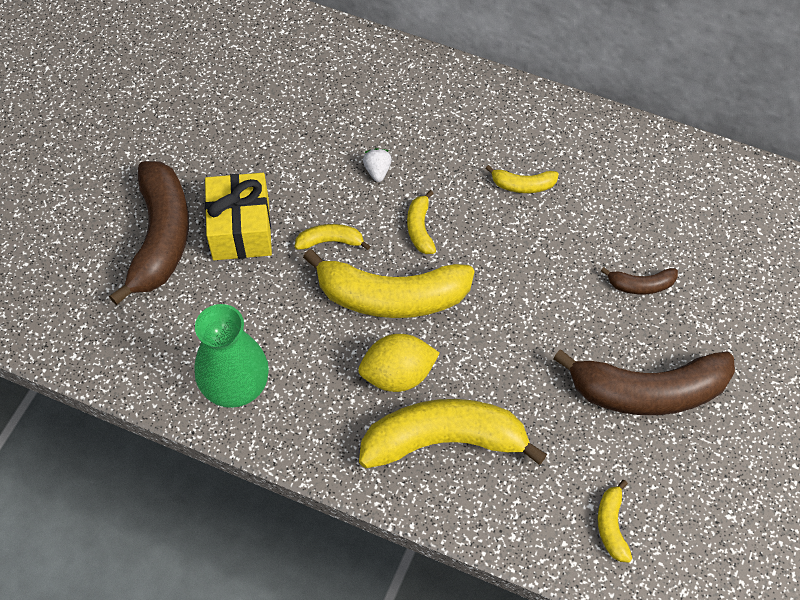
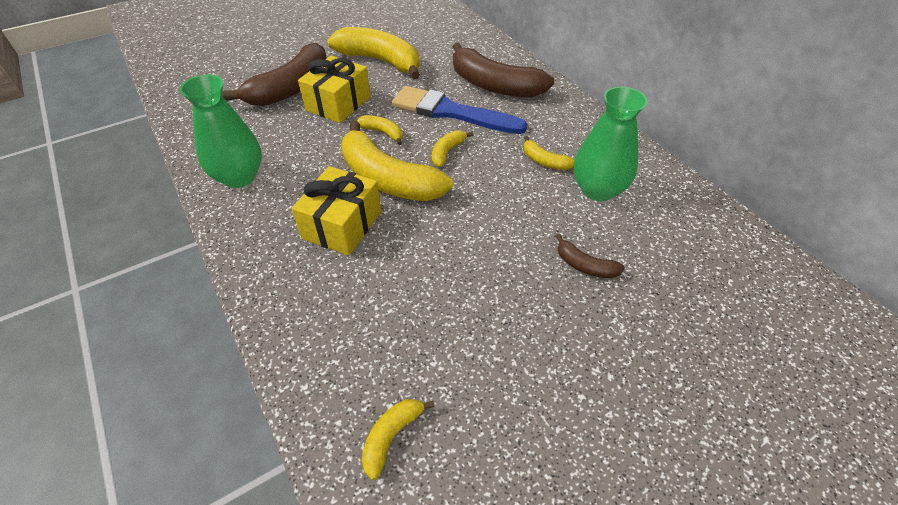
camera: 35 degrees right, 10 degrees down
(377, 171) = (451, 112): white strawberry -> blue brush
(398, 375) = (342, 225): yellow lemon -> yellow gift
(444, 441) = (328, 284): yellow banana -> yellow banana (380, 61)
(595, 193) = (597, 190): none -> green vase
(648, 392) = (523, 346): brown banana -> brown banana (494, 85)

